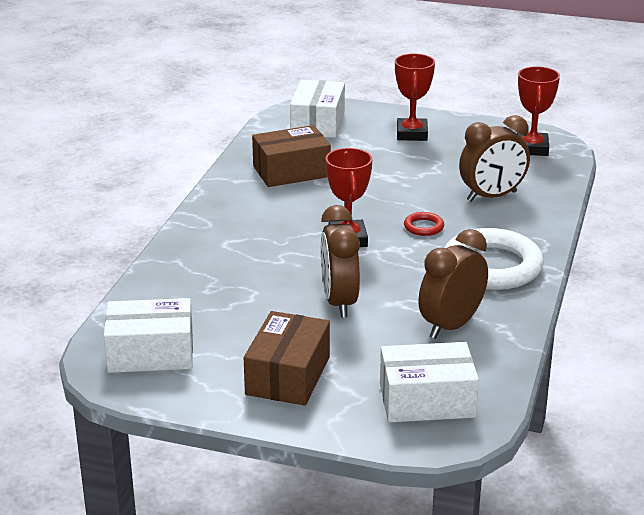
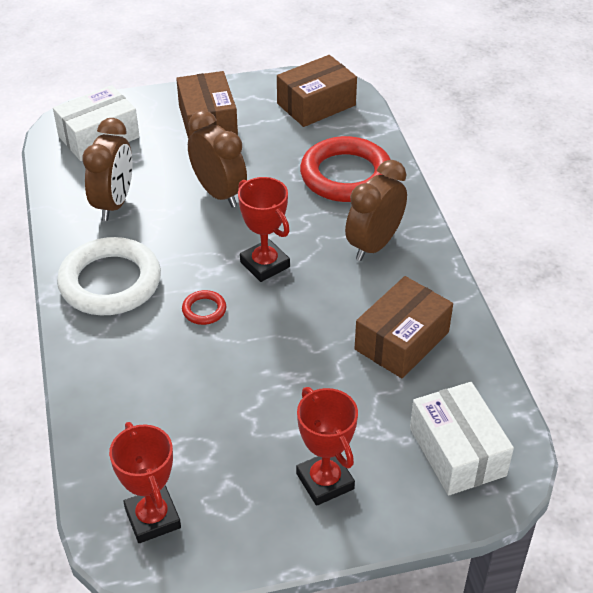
camera: 150 degrees right, 15 degrees up
(151, 353) = (316, 104): white box -> brown box
(204, 278) = (346, 175): none -> red ring
(492, 196) = (158, 390): brown clock -> brown clock (374, 245)

